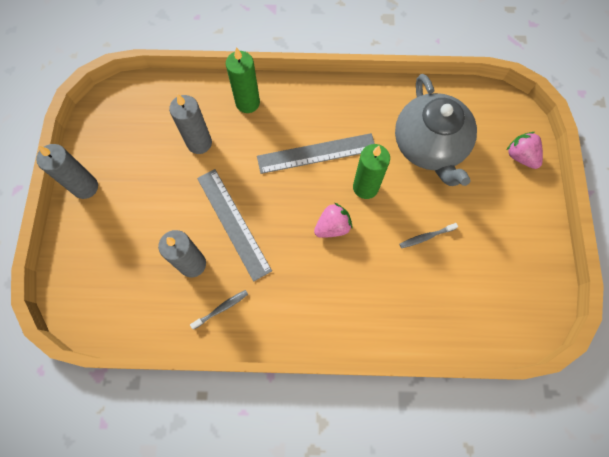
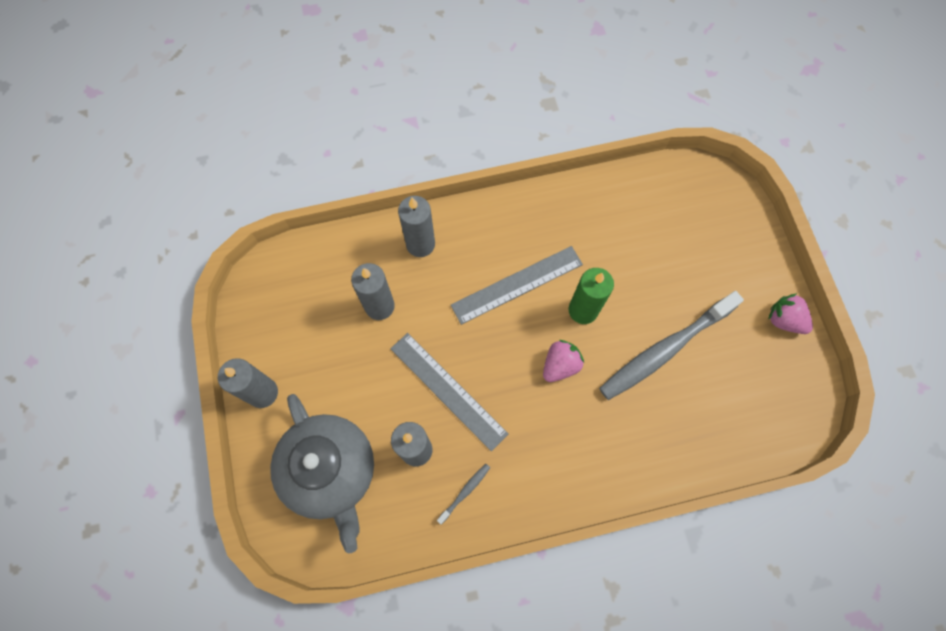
camera: 15 degrees left, 0 degrees up
(247, 103) = (420, 244): green candle -> grey candle
(426, 237) = (665, 350): grey toothbrush -> grey toothbrush, size x2.46
(429, 146) = (639, 244): grey teapot -> grey teapot (331, 471)
(520, 156) = (740, 232): pink strawberry -> pink strawberry (784, 320)

